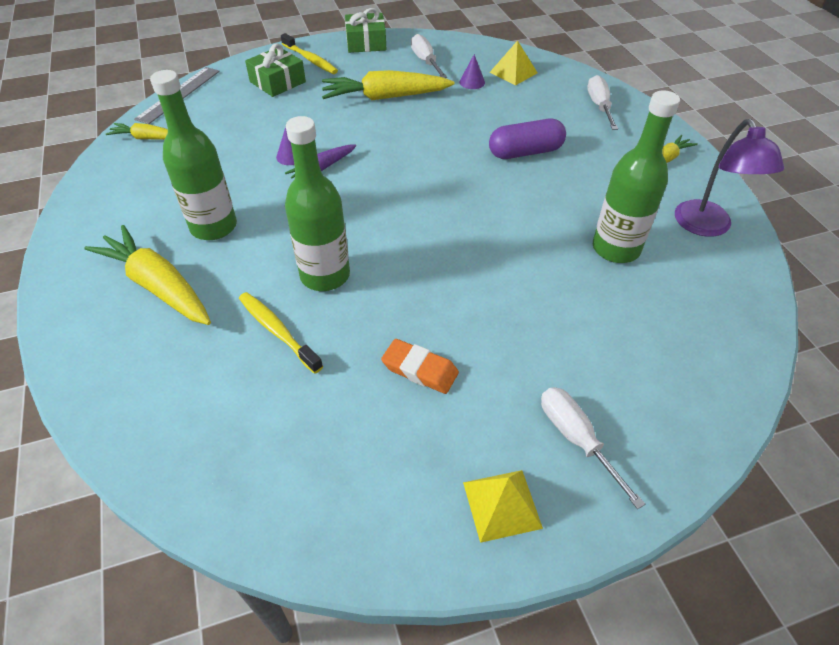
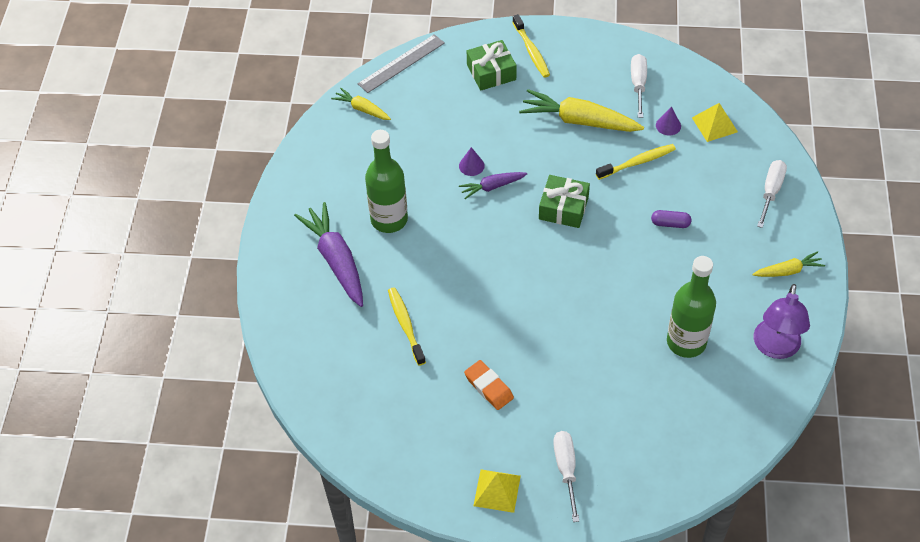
camera: 25 degrees right, 5 degrees up
(158, 286) = (336, 260): yellow carrot -> purple carrot
(325, 275) = (454, 291): green bottle -> none
(366, 43) = (593, 42): green gift -> green gift (563, 208)
(461, 114) = (637, 162): none -> yellow toothbrush
(525, 152) = (670, 223): purple capsule -> purple capsule, size x0.56

